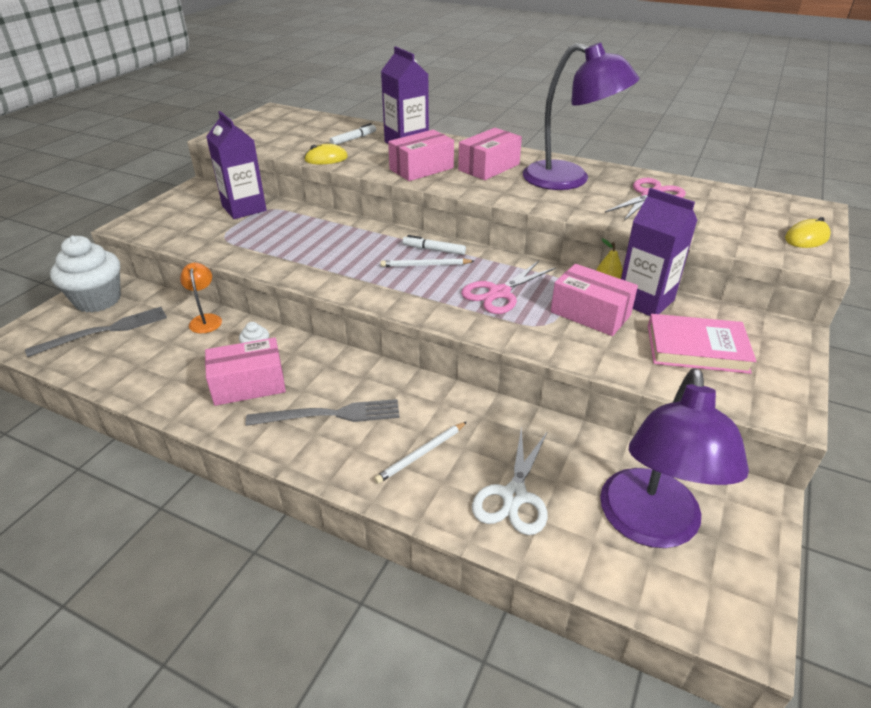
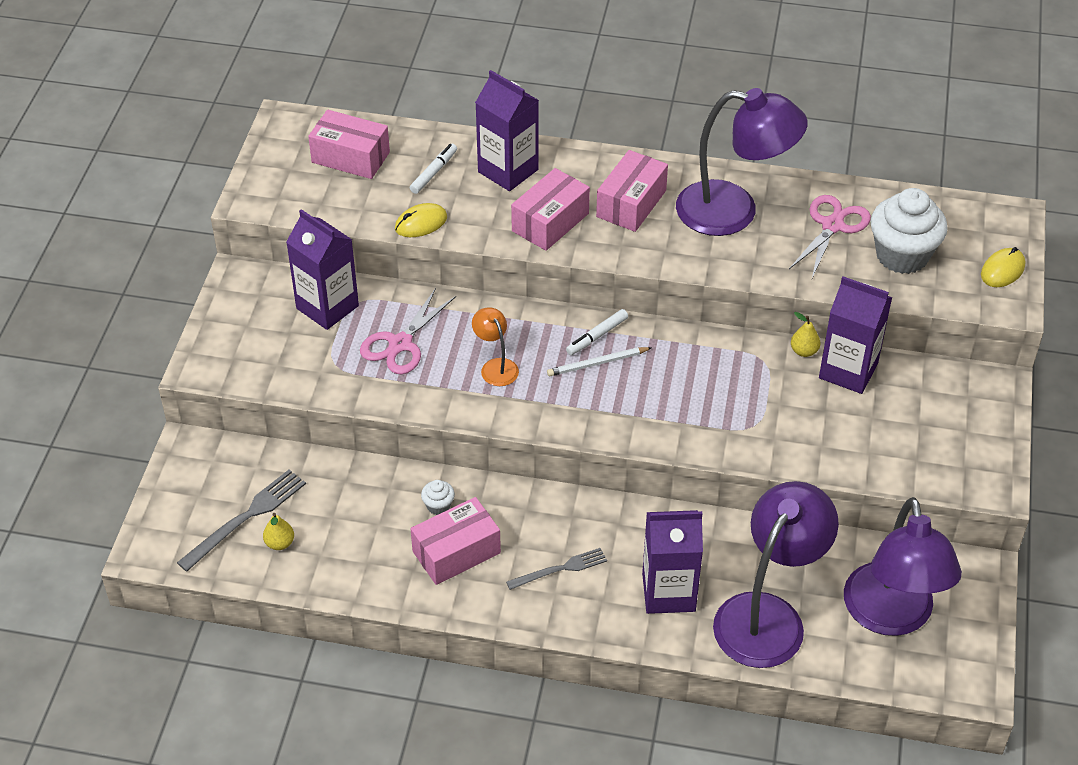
camera: 15 degrees left, 10 degrees up
(98, 300) = (202, 475): white cupcake -> white cupcake (902, 255)
(114, 352) = (280, 543): none -> yellow pear
(206, 319) = (354, 476): orange lamp -> orange lamp (496, 366)
(330, 414) = (560, 569): grey fork -> grey fork, size x0.66
(421, 454) = (668, 592): white pencil -> purple carton
(434, 250) = (597, 336): white marker -> white marker turned 45 degrees counterclockwise
(499, 293) = (694, 390): pink scissors -> pink scissors (400, 344)
(514, 496) = (768, 615): white scissors -> purple lamp
(590, 313) = (796, 401): pink box -> pink box (350, 157)
(696, 348) = (908, 426): pink book -> none

